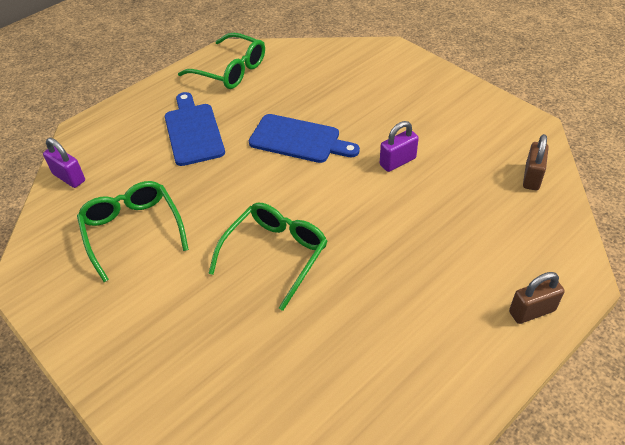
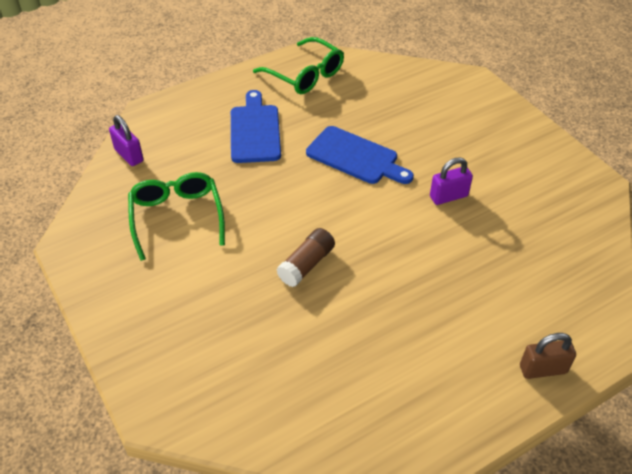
camera: 10 degrees right, 0 degrees up
(276, 254) = (306, 265): green glasses -> brown glue stick
(532, 177) = (582, 237): brown padlock -> none

